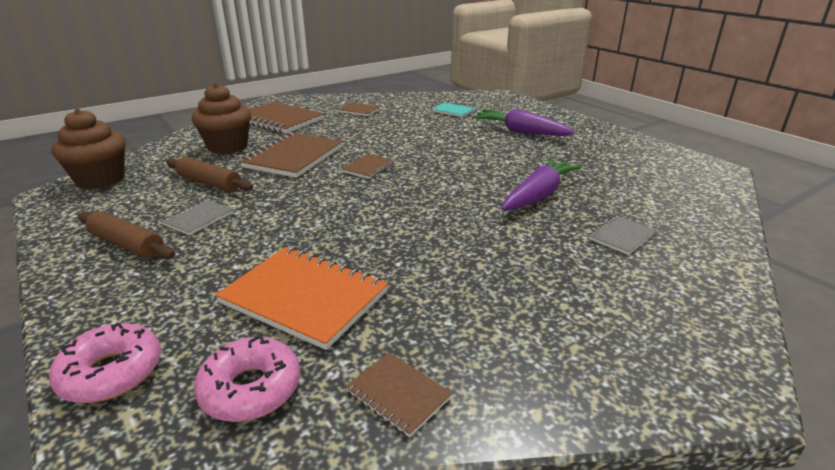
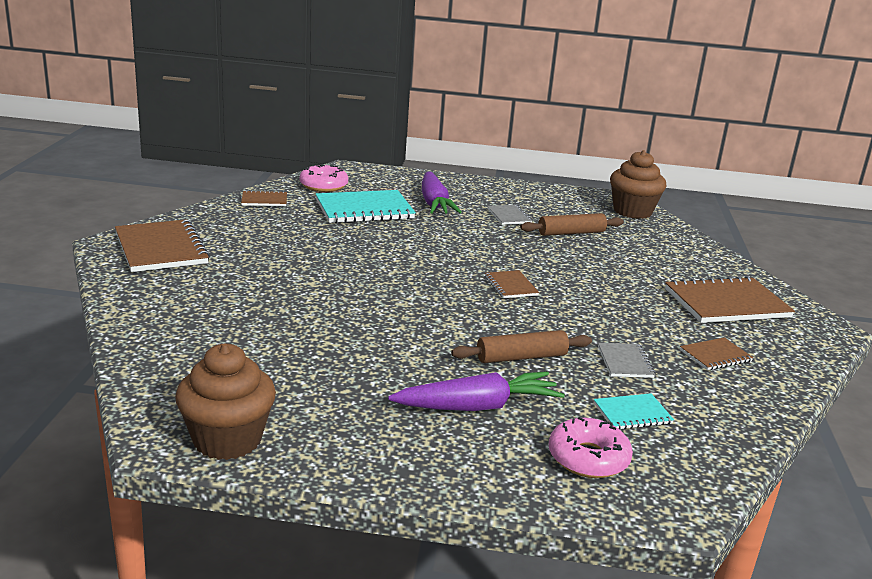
camera: 130 degrees right, 5 degrees down
(111, 372) = (382, 174): pink donut -> pink donut (588, 458)
(127, 244) = (502, 197): brown rolling pin -> brown rolling pin (521, 357)
(227, 146) = (657, 259): brown cupcake -> brown cupcake (227, 440)
(294, 157) = (586, 271): brown notebook -> brown notebook (161, 248)
(304, 297) = (364, 209): orange notebook -> turquoise notebook
(539, 195) = (328, 316): purple carrot -> purple carrot (434, 203)
(621, 236) = (222, 303): grey notebook -> grey notebook (625, 362)

